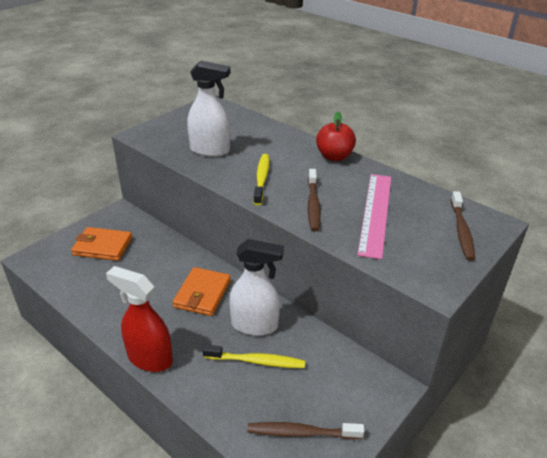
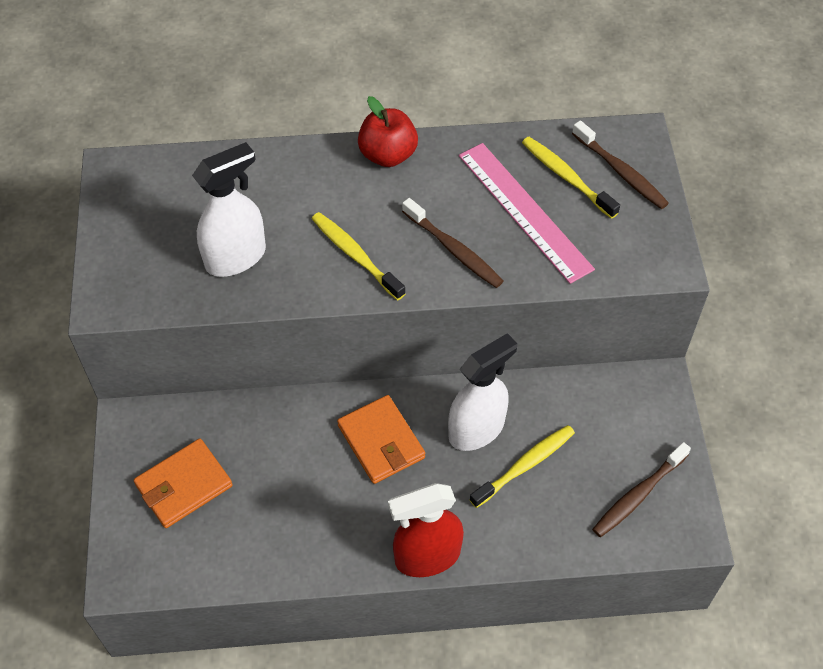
camera: 45 degrees left, 20 degrees up
(422, 214) = (566, 177): none -> yellow toothbrush

